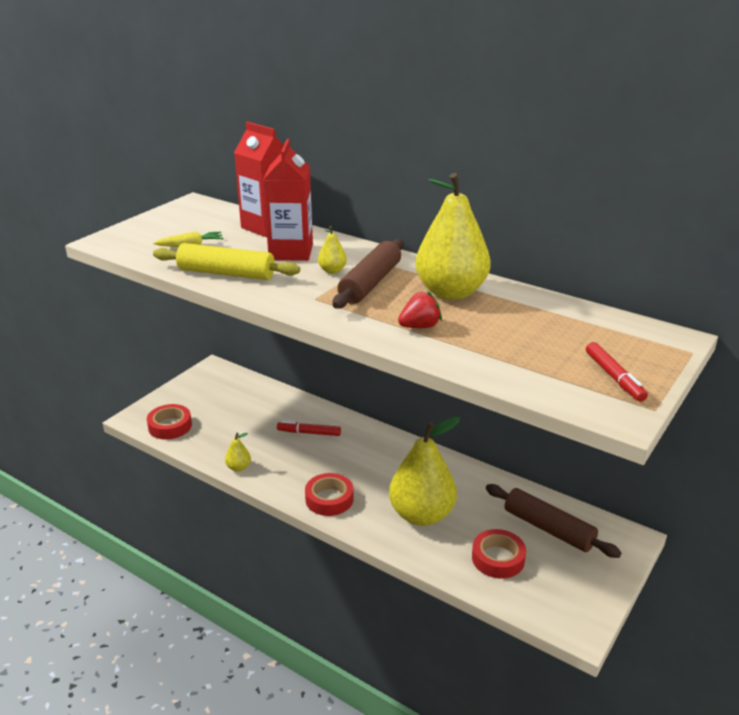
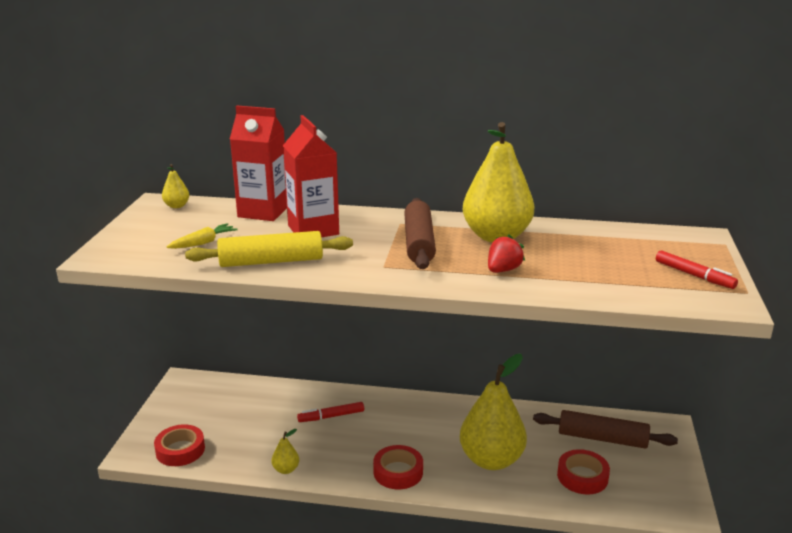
camera: 25 degrees left, 5 degrees down
(332, 271) = (372, 239): yellow pear -> yellow pear (177, 206)

